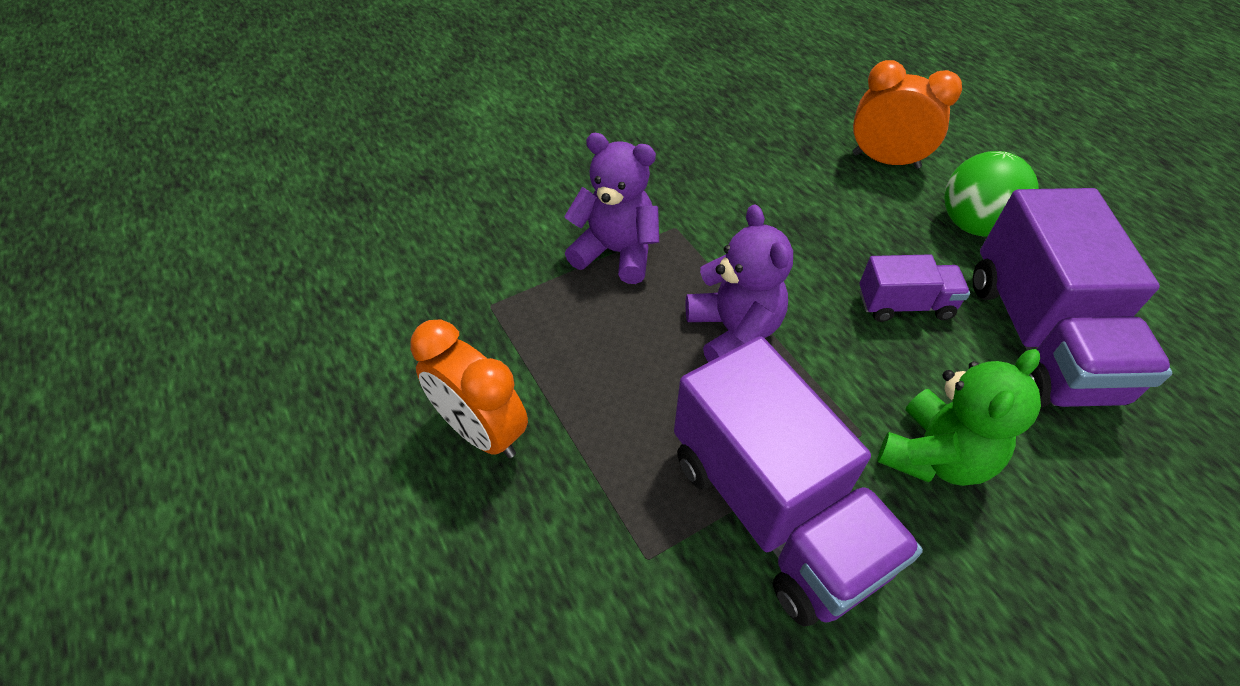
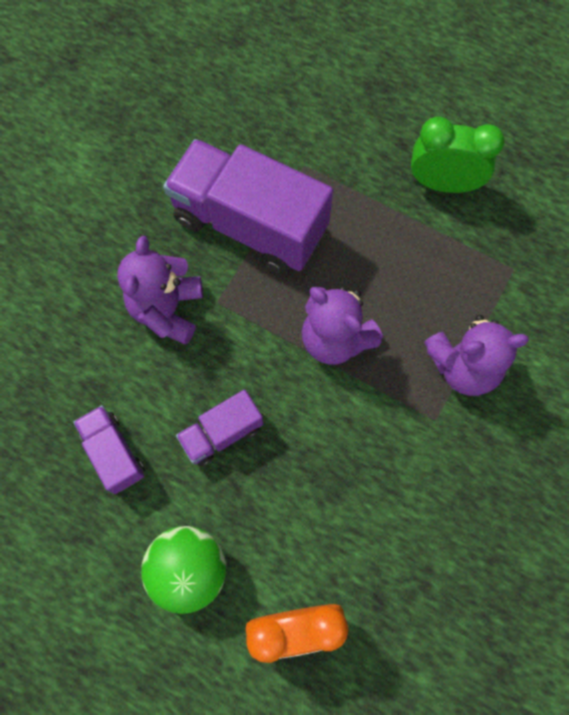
camera: 150 degrees right, 20 degrees up
(482, 431) = (443, 184): orange clock -> green clock
(935, 456) = (167, 309): green teddy bear -> purple teddy bear
(1039, 338) = (113, 453): purple truck -> purple truck, size x0.49

